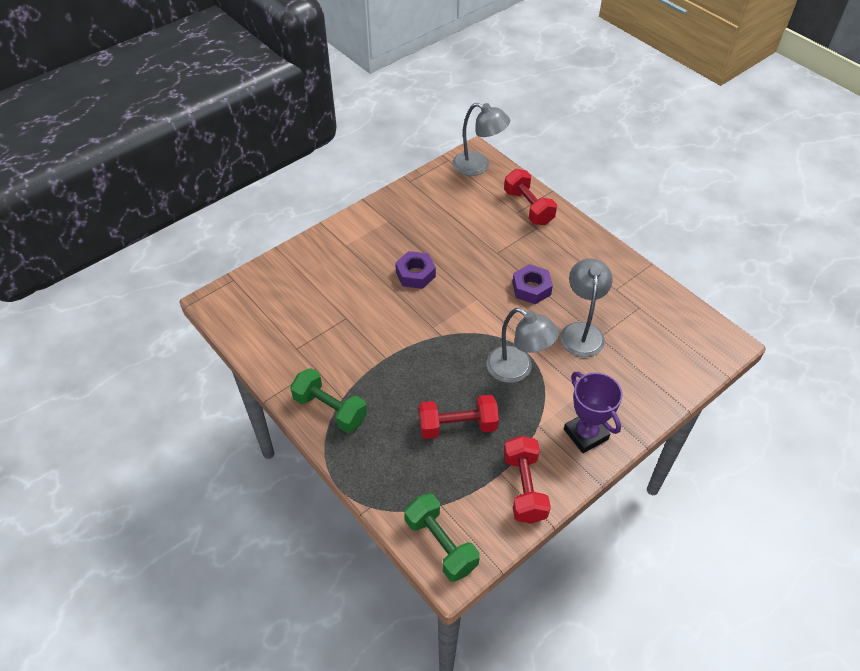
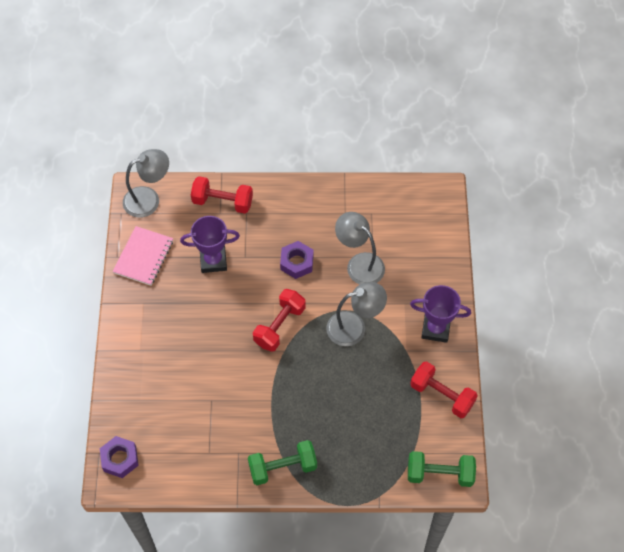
camera: 50 degrees left, 10 degrees up
(415, 274) = (214, 324): purple nut -> purple nut (120, 459)
(427, 195) = (143, 257): none -> pink notebook
(457, 426) = (365, 398): red dumbbell -> red dumbbell (279, 326)
(471, 236) = (213, 260): none -> purple trophy

